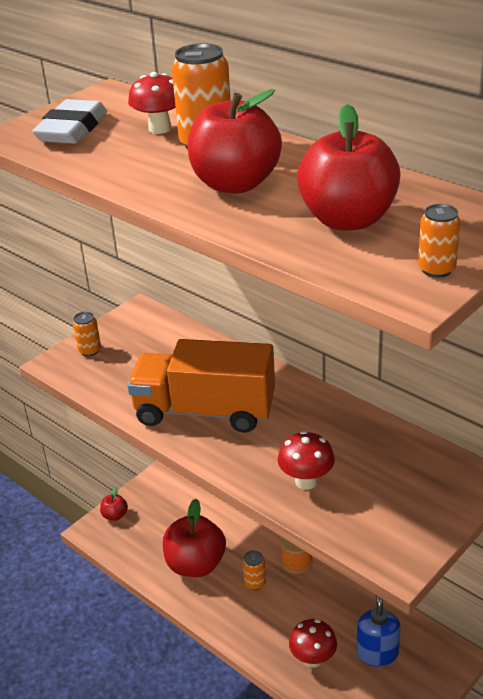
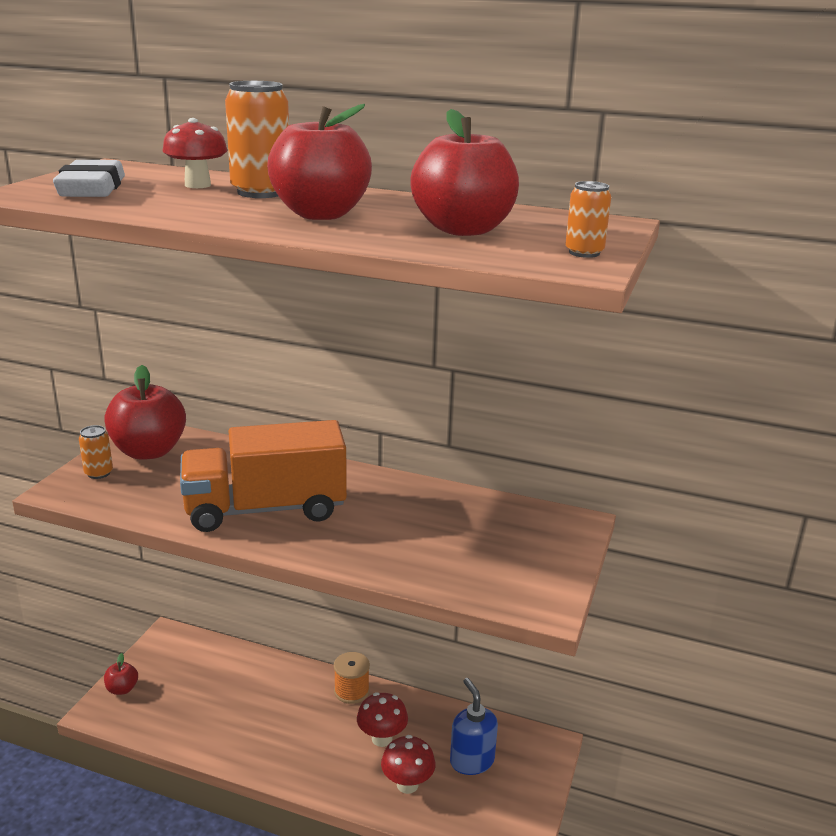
camera: 25 degrees left, 10 degrees down
(196, 564) = (239, 719): red apple -> red apple (149, 451)
(255, 583) = (314, 723): orange can -> none
(306, 481) = (410, 553): red mushroom -> red mushroom (382, 738)

